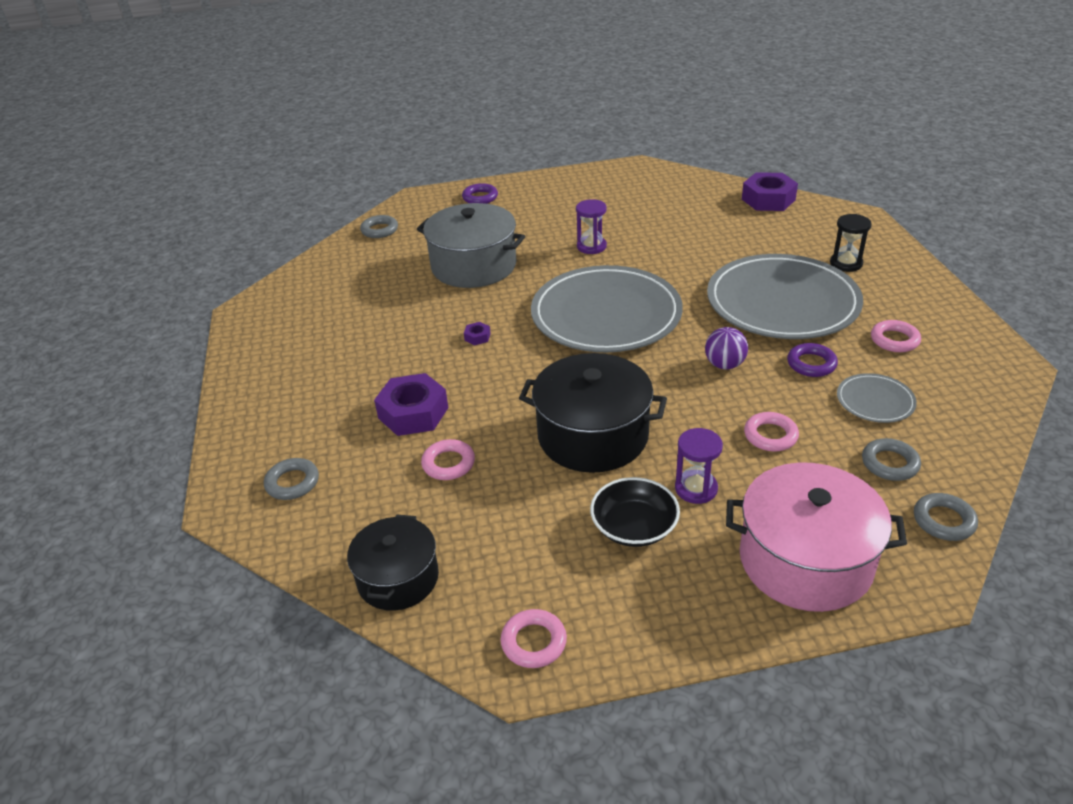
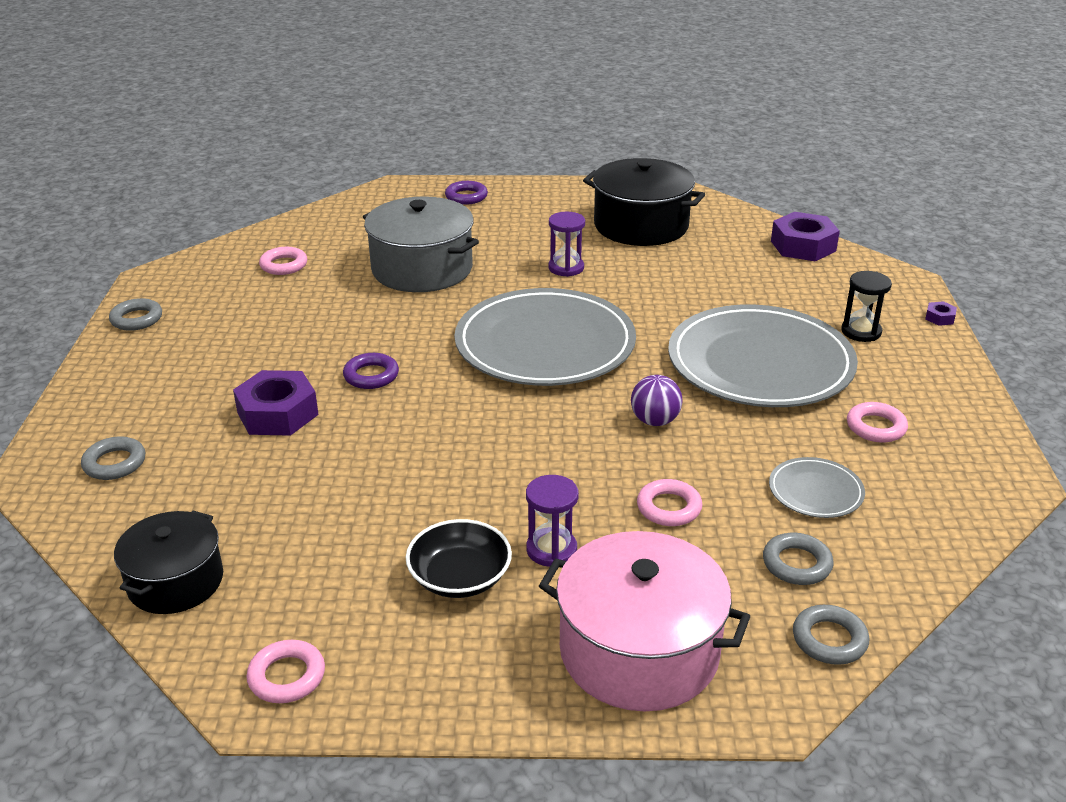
camera: 10 degrees right, 5 degrees down
(379, 230) = (337, 216): grey ring -> grey ring (136, 319)
(448, 463) = (289, 473): pink ring -> pink ring (284, 265)
(477, 337) = (388, 345): purple nut -> purple nut (939, 318)
(593, 435) = (463, 471): black pot -> black pot (641, 225)
(811, 364) = (759, 437): purple ring -> purple ring (371, 375)

